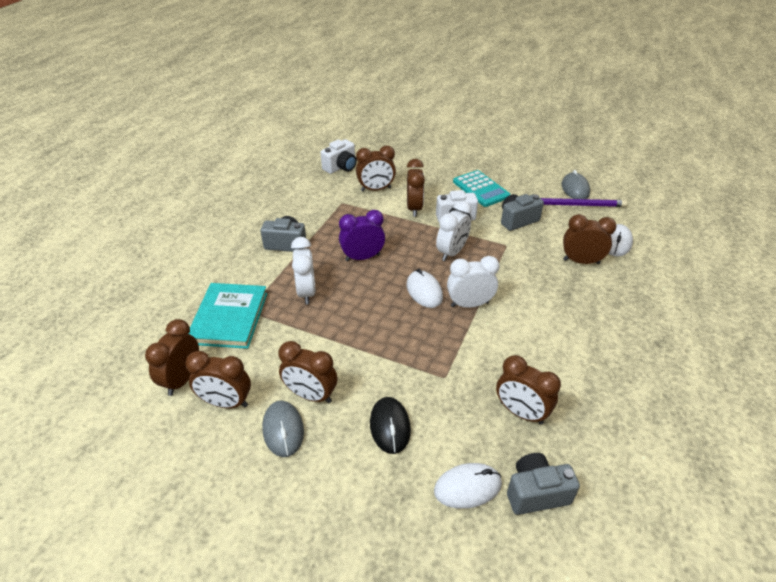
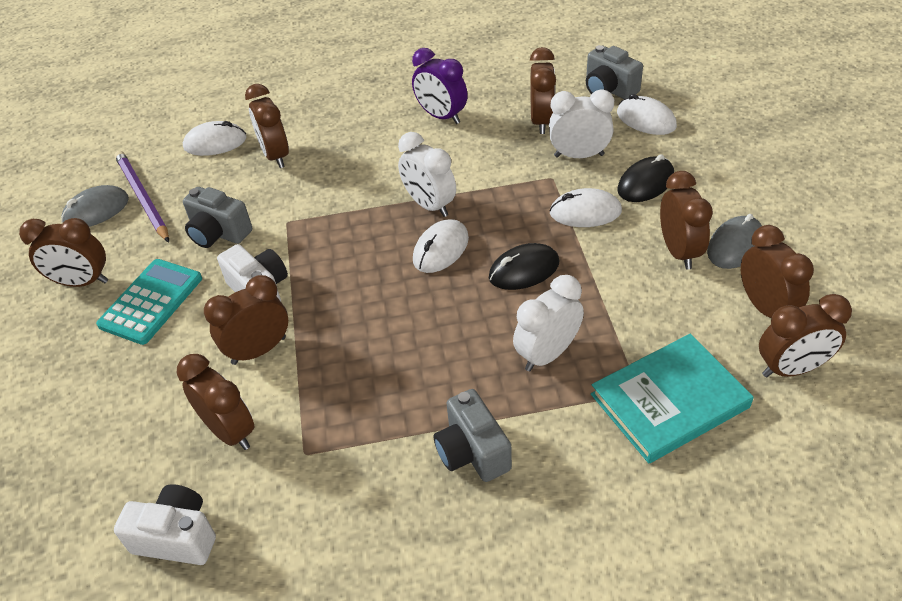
camera: 120 degrees left, 5 degrees up
(362, 257) = (426, 341): purple clock -> purple clock (441, 116)
(372, 315) = (524, 270): none -> black mouse
(393, 372) = (585, 212): none -> white mouse
(452, 253) = (342, 261): white clock -> white clock (579, 155)
(515, 175) = (82, 282): none -> brown clock

